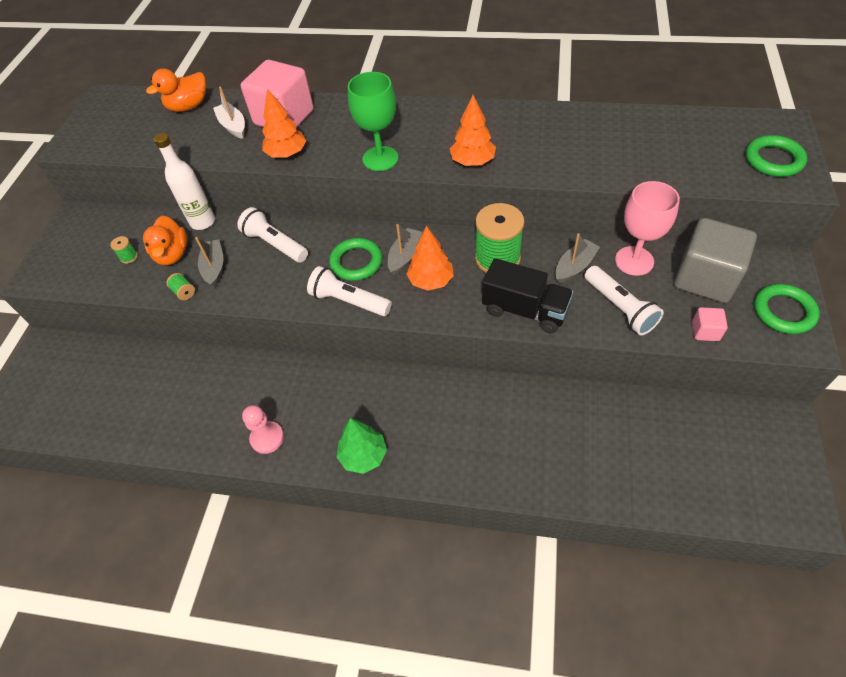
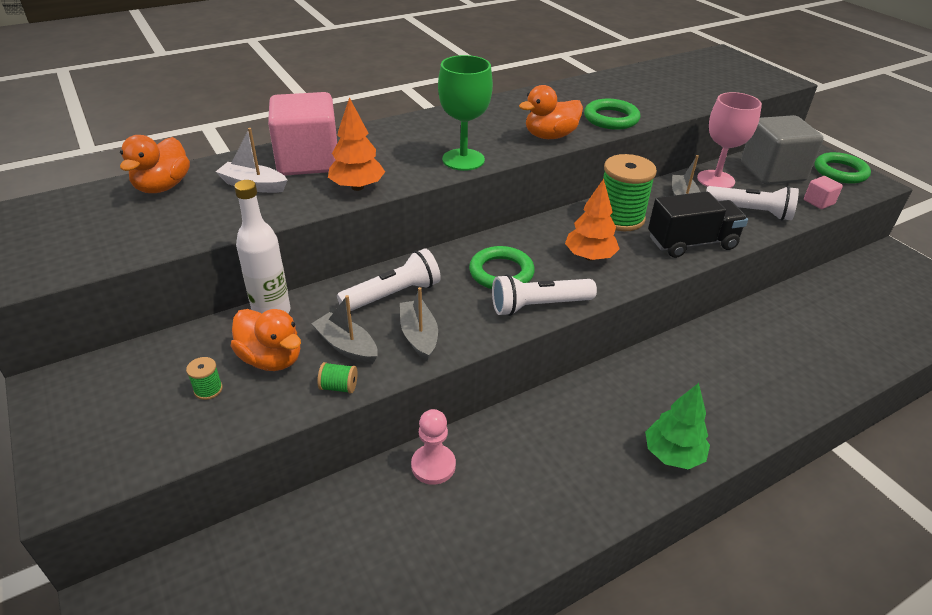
camera: 45 degrees left, 15 degrees down
(267, 438) = (562, 503): pink pawn -> pink pawn (433, 465)
(275, 244) = (393, 295): white flashlight -> white flashlight turned 150 degrees clockwise
(405, 256) = (540, 249): grey boat -> grey boat (419, 336)
(472, 162) = (550, 136): orange tree -> orange duck
(773, 160) = (748, 73): green ring -> green ring (611, 118)

